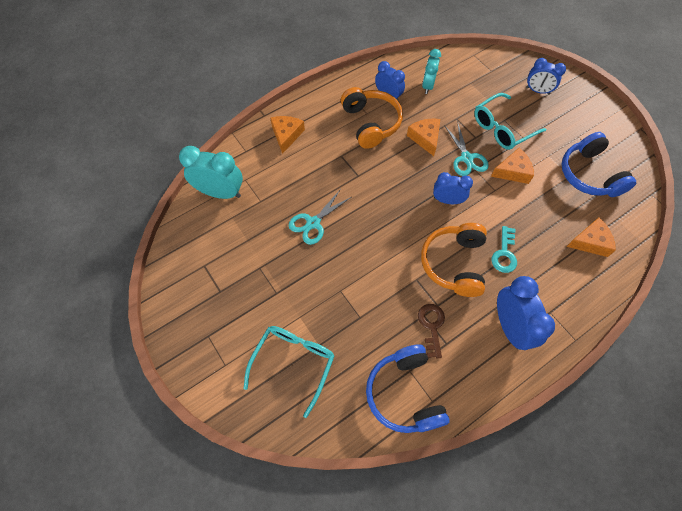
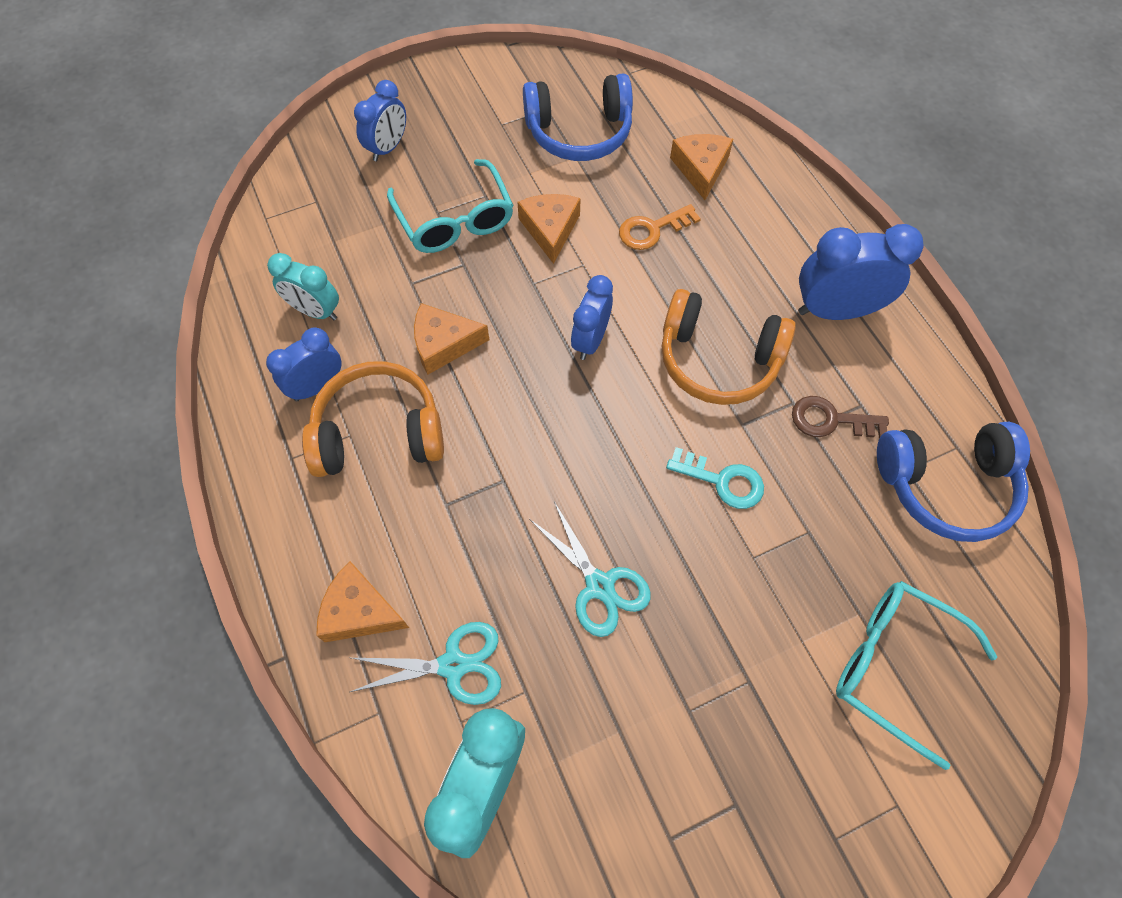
camera: 80 degrees left, 0 degrees up
(467, 158) = (507, 289): turquoise scissors -> turquoise scissors (454, 665)
(504, 253) = (707, 284): turquoise key -> turquoise key (722, 481)
(532, 221) = (652, 230): none -> orange key

